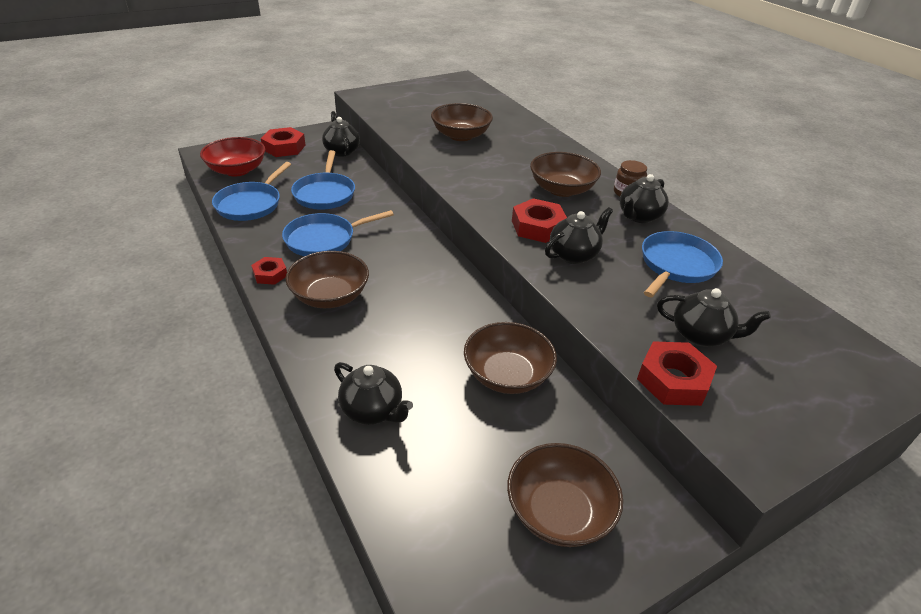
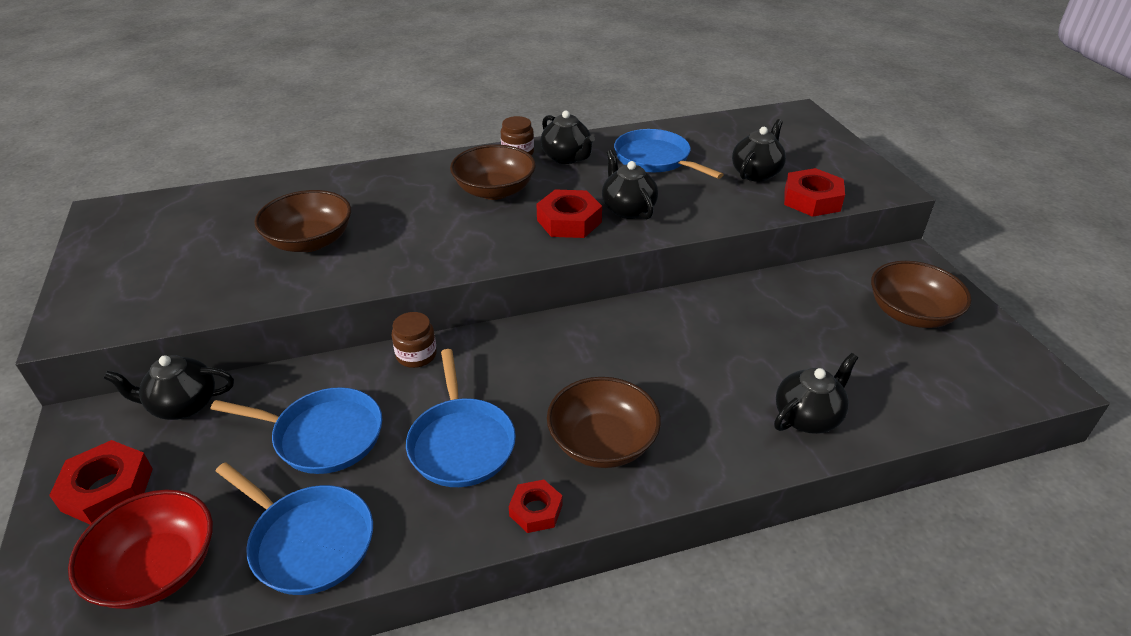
camera: 75 degrees left, 0 degrees up
(399, 211) = (416, 355): none -> brown jar
(507, 375) = (753, 313): brown bowl -> none

